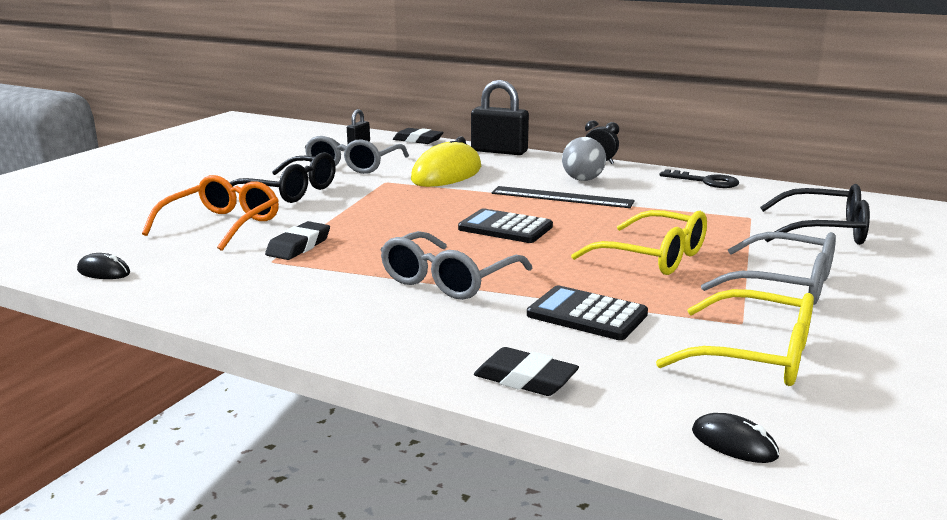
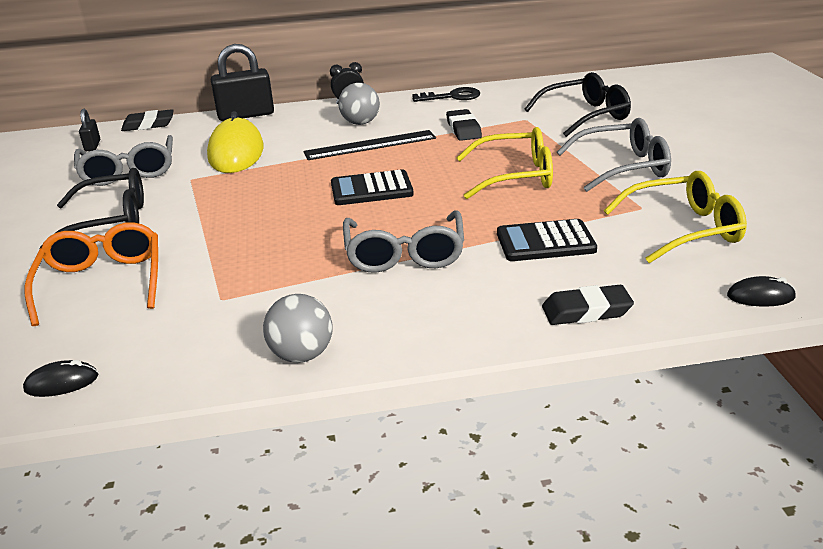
camera: 35 degrees left, 10 degrees up
(257, 315) = (302, 355): none -> grey ball
(299, 246) = (222, 274): black eraser -> black eraser (463, 129)

